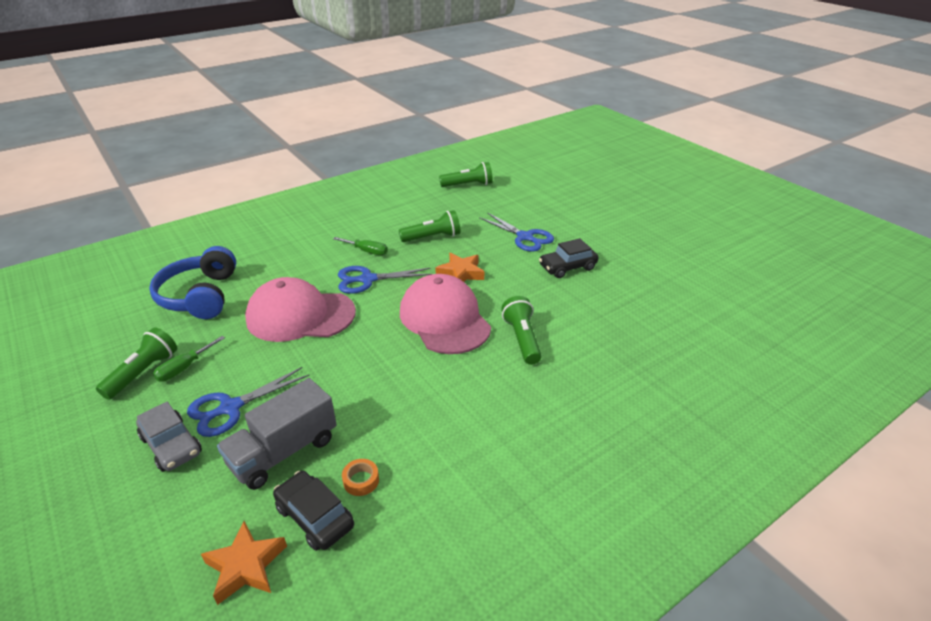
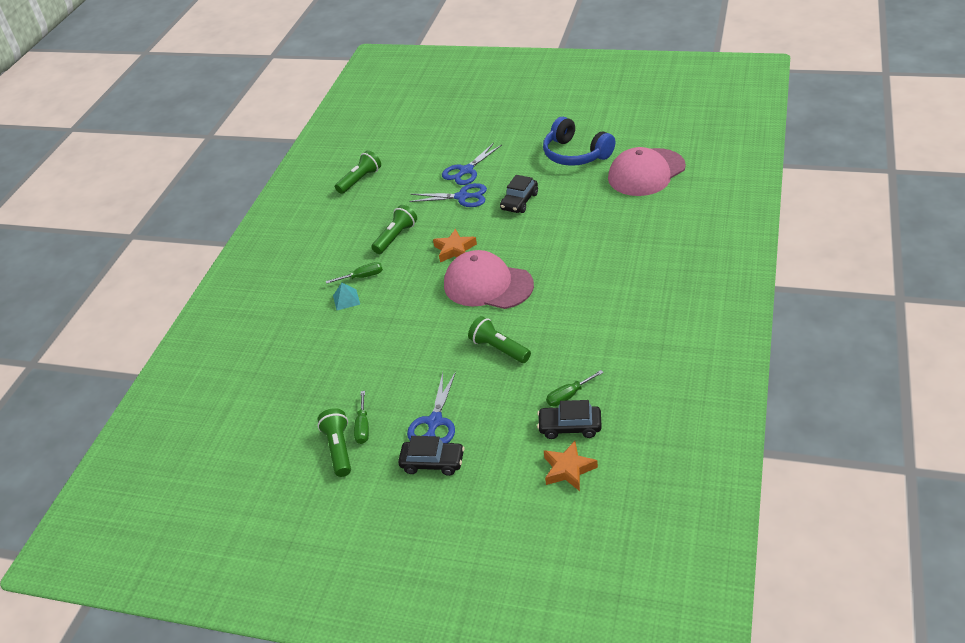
camera: 35 degrees left, 5 degrees up
(171, 445) = (432, 462): grey car -> black car
(200, 296) = (288, 385): blue headphones -> blue headphones (575, 154)
(284, 452) = (505, 416): grey truck -> none
(300, 315) = (387, 347): pink cap -> pink cap (646, 172)
(331, 260) = (346, 299): none -> turquoise pyramid
(361, 480) = (568, 395): orange tape -> green screwdriver
(367, 279) = (395, 295): blue scissors -> blue scissors (466, 171)
(522, 339) = (552, 265): green flashlight -> green flashlight (499, 349)

